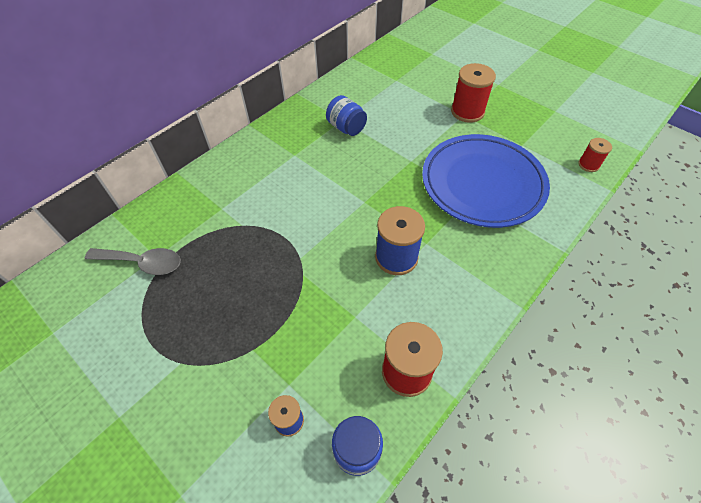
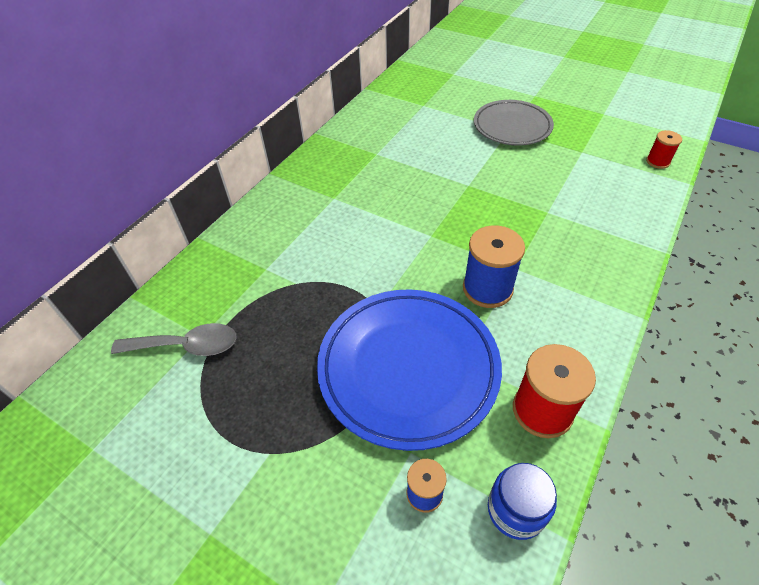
camera: 10 degrees left, 5 degrees down
(346, 128) = (384, 161): blue jar -> none
(467, 112) = (512, 127): red spool -> grey plate
(482, 184) = (554, 197): blue plate -> blue plate (408, 369)

